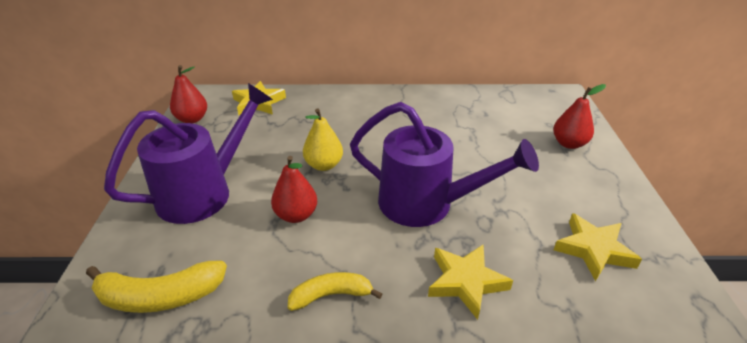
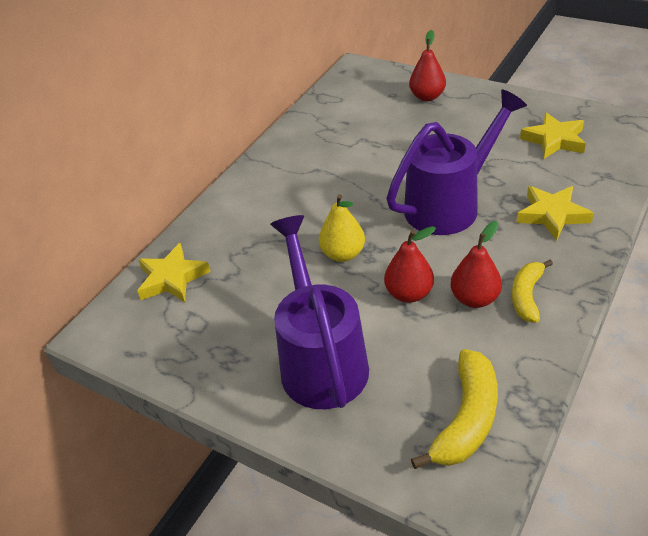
camera: 55 degrees left, 5 degrees up
(192, 119) = (153, 348): red pear -> red pear (474, 298)

